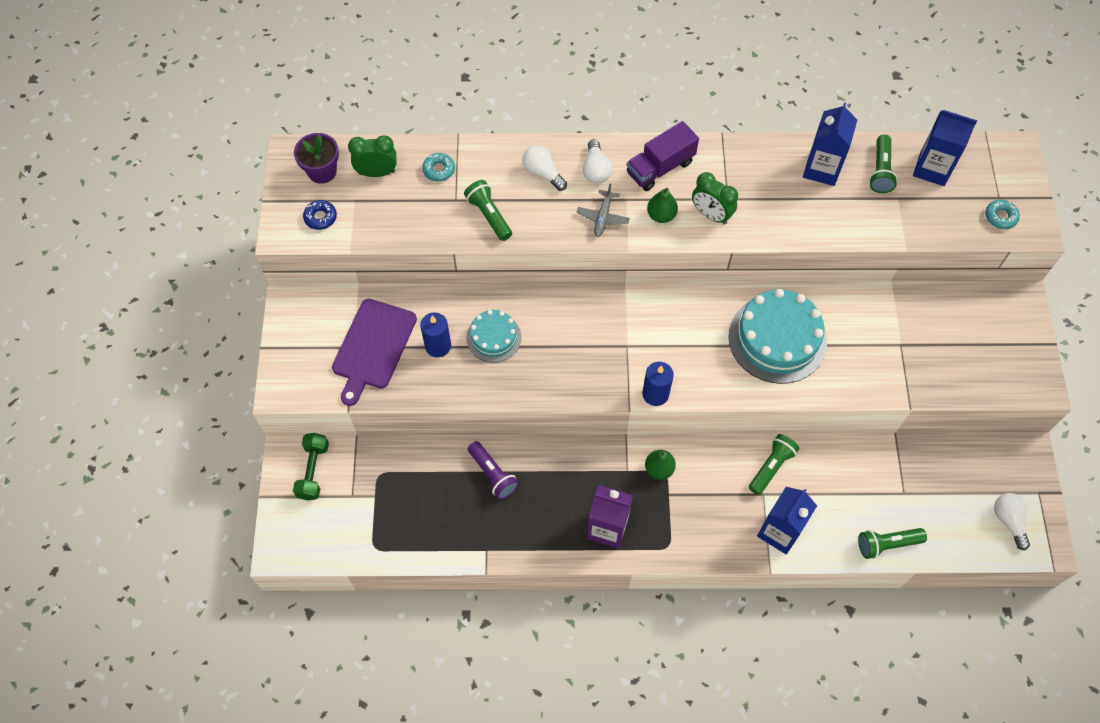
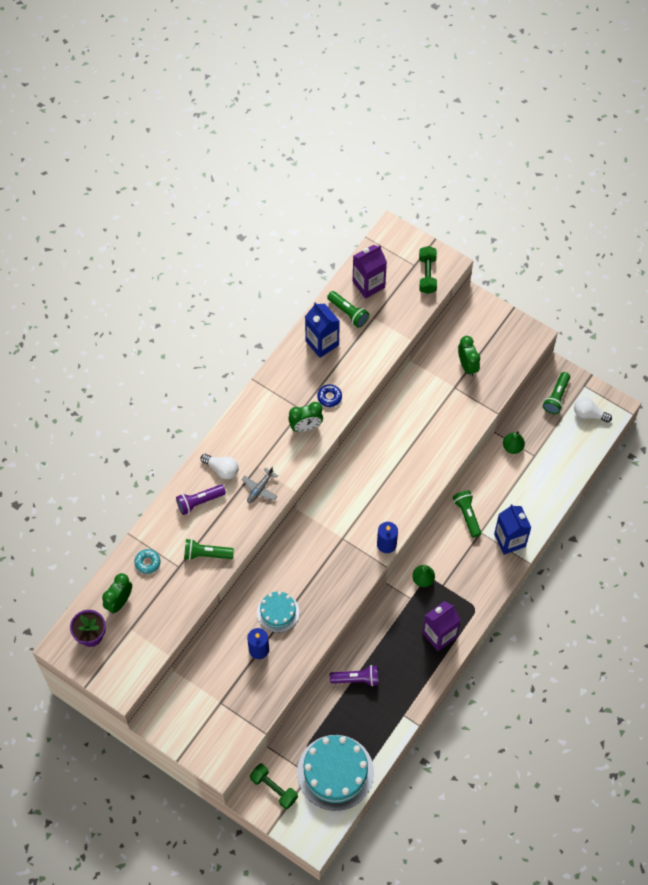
camera: 55 degrees left, 0 degrees up
(320, 217) = (127, 658): blue donut -> blue donut (329, 397)
(373, 347) = (230, 690): purple cutting board -> none
(543, 173) = (199, 502): white light bulb -> purple flashlight
(603, 217) = (260, 489): grey plane -> grey plane turned 75 degrees clockwise
(660, 168) = (249, 431): purple truck -> none
(661, 215) = (284, 455): green pear -> green pear (512, 447)
(777, 339) = (401, 451): turquoise cake -> turquoise cake (335, 772)
(887, 544) = (557, 488): green flashlight -> green flashlight (556, 397)
(932, 169) = (368, 284): blue carton -> purple carton
(938, 341) = (467, 366): none -> green clock
(1000, 217) = (427, 275): turquoise donut -> green dumbbell

